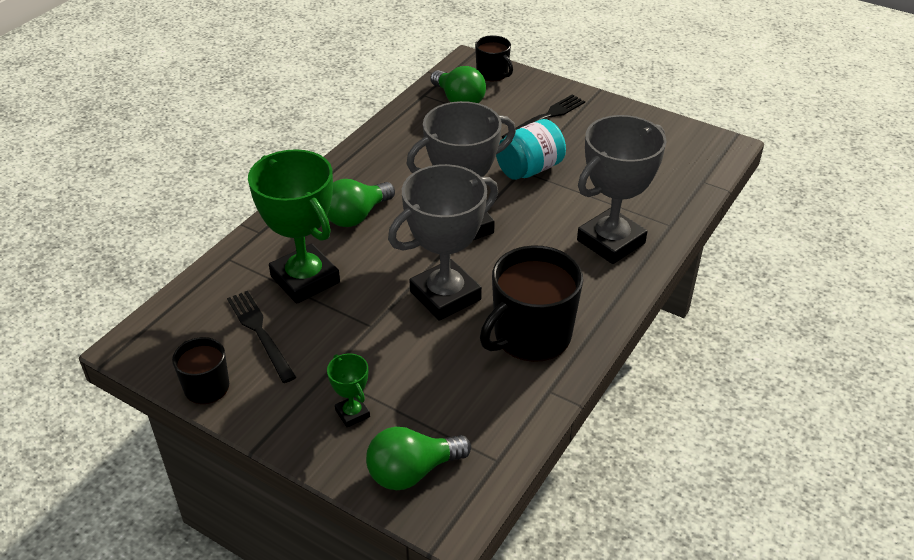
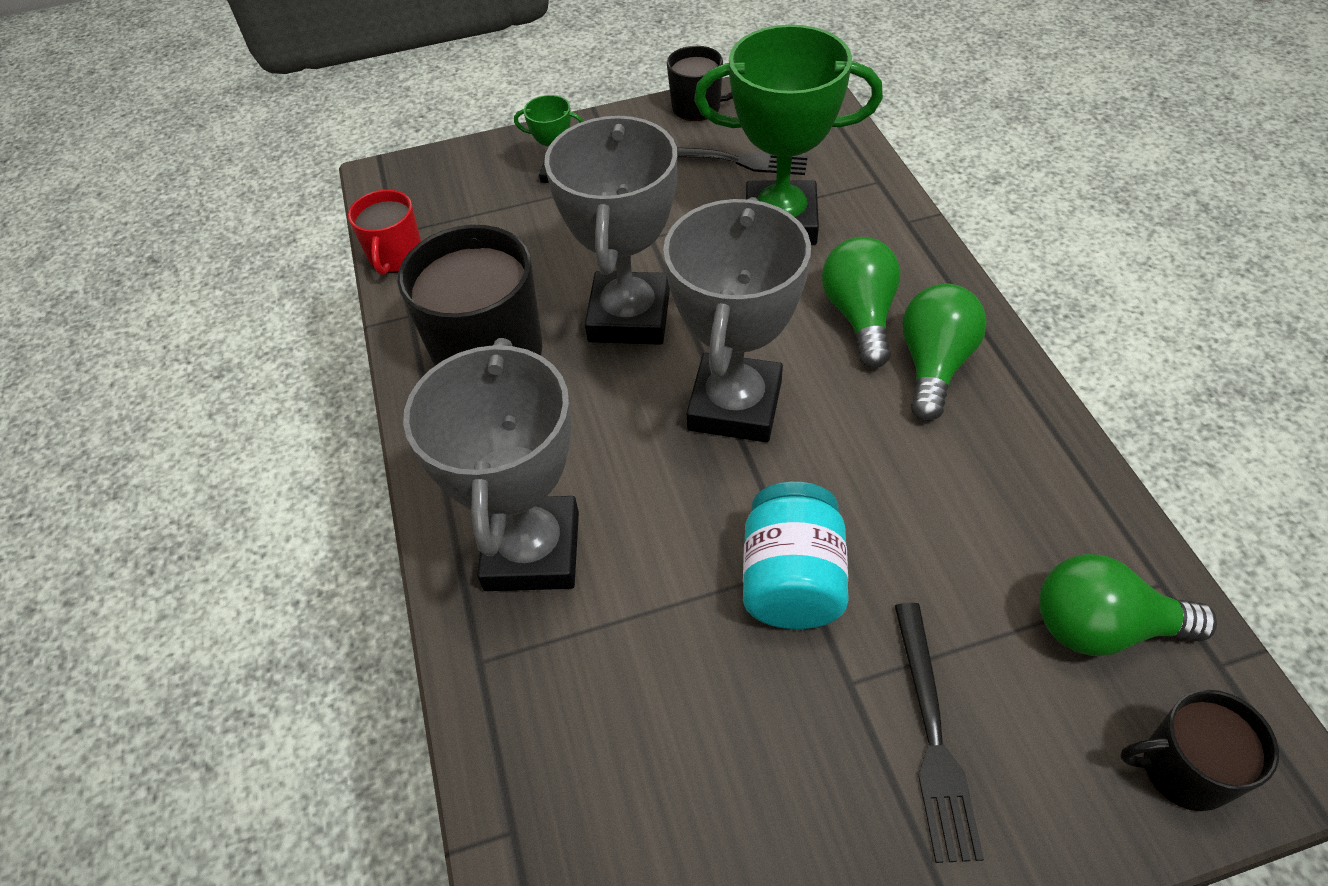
camera: 135 degrees right, 10 degrees up
(412, 471) = (454, 179): green light bulb -> green light bulb (934, 365)
(515, 440) = (396, 256): none -> red mug

